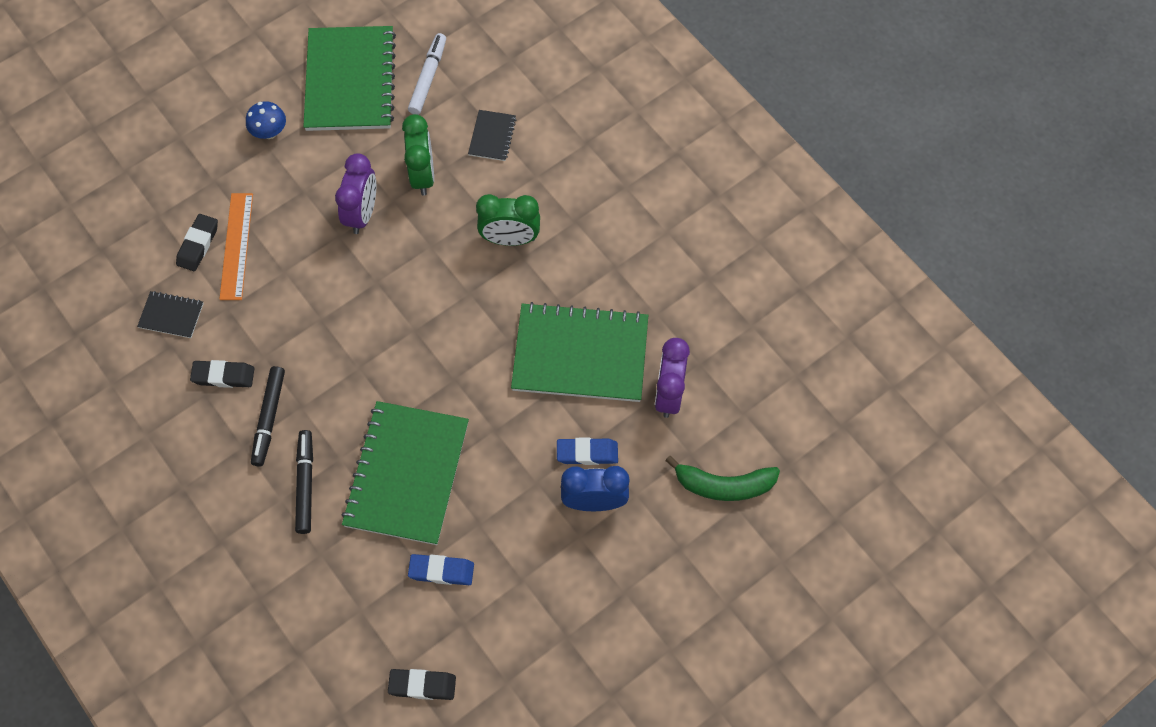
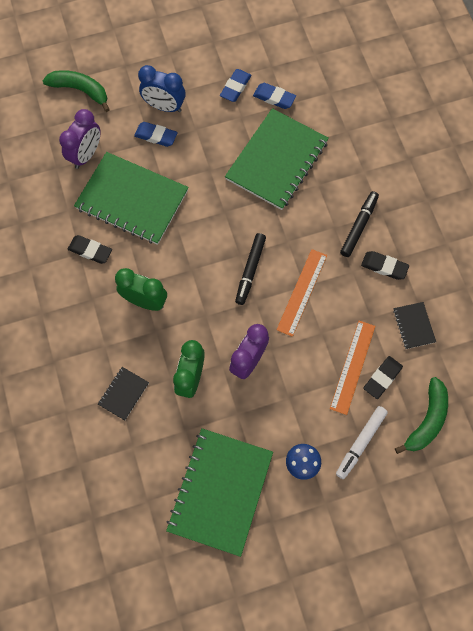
camera: 160 degrees left, 5 degrees up
(137, 217) = (426, 420): none -> green banana
(171, 315) = (413, 326): black notebook -> black notebook turned 45 degrees clockwise
(305, 484) = (345, 175): black marker -> black marker (250, 270)
(320, 311) = (302, 292): none -> orange ruler
(422, 685) = (306, 43): black eraser -> black eraser (90, 251)
(428, 78) = (154, 470): white marker -> white marker (360, 443)
(504, 568) = (235, 87): none -> blue eraser

